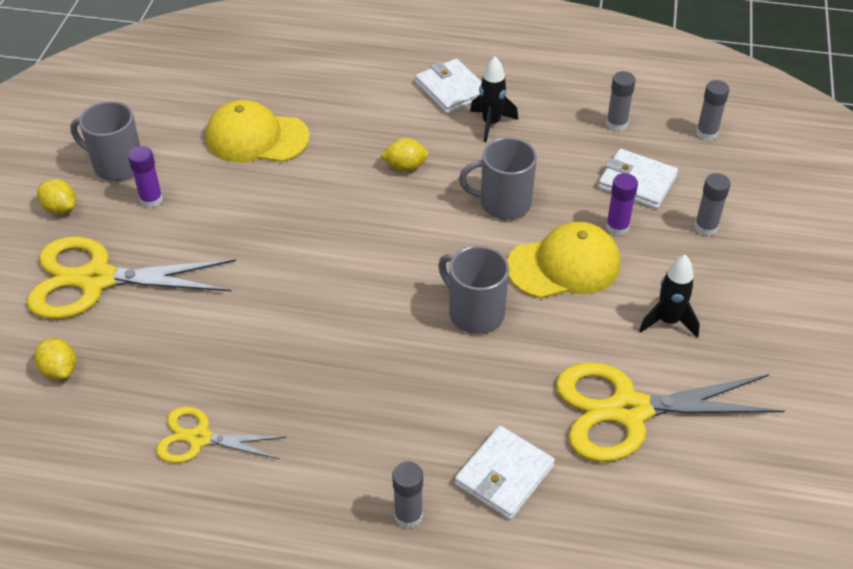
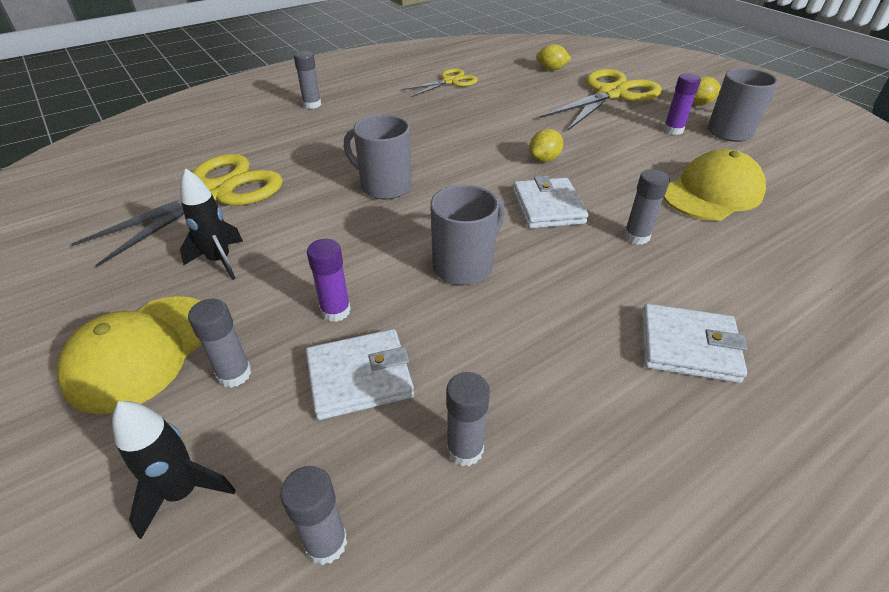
camera: 135 degrees right, 5 degrees down
(367, 148) = (636, 236): none -> grey glue stick
(405, 167) = (584, 242): yellow lemon -> yellow lemon (544, 159)
(474, 313) = (384, 186): grey mug -> grey mug turned 150 degrees counterclockwise
(491, 123) = (590, 335): black rocket -> black rocket (183, 492)
(504, 475) = (275, 135): white wallet -> white wallet (548, 207)
(564, 265) = (352, 250): yellow cap -> yellow cap (142, 352)

